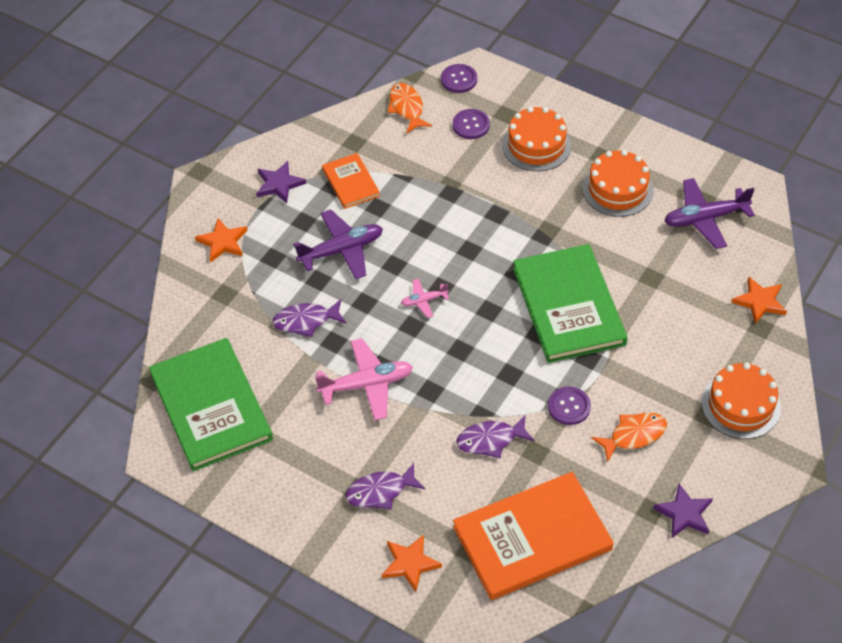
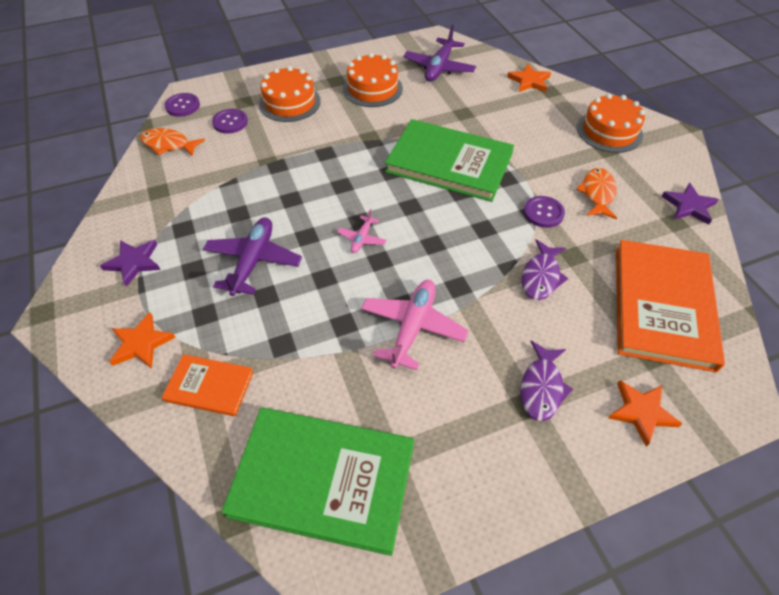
camera: 55 degrees left, 0 degrees up
(306, 321) = (300, 331): purple fish -> none
(351, 182) = (194, 215): orange book -> orange book (209, 386)

